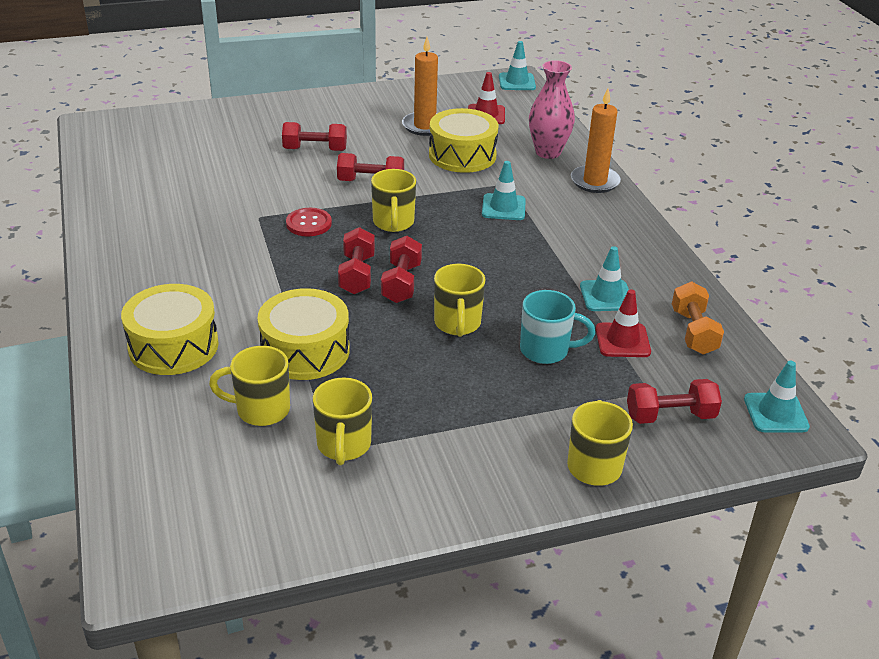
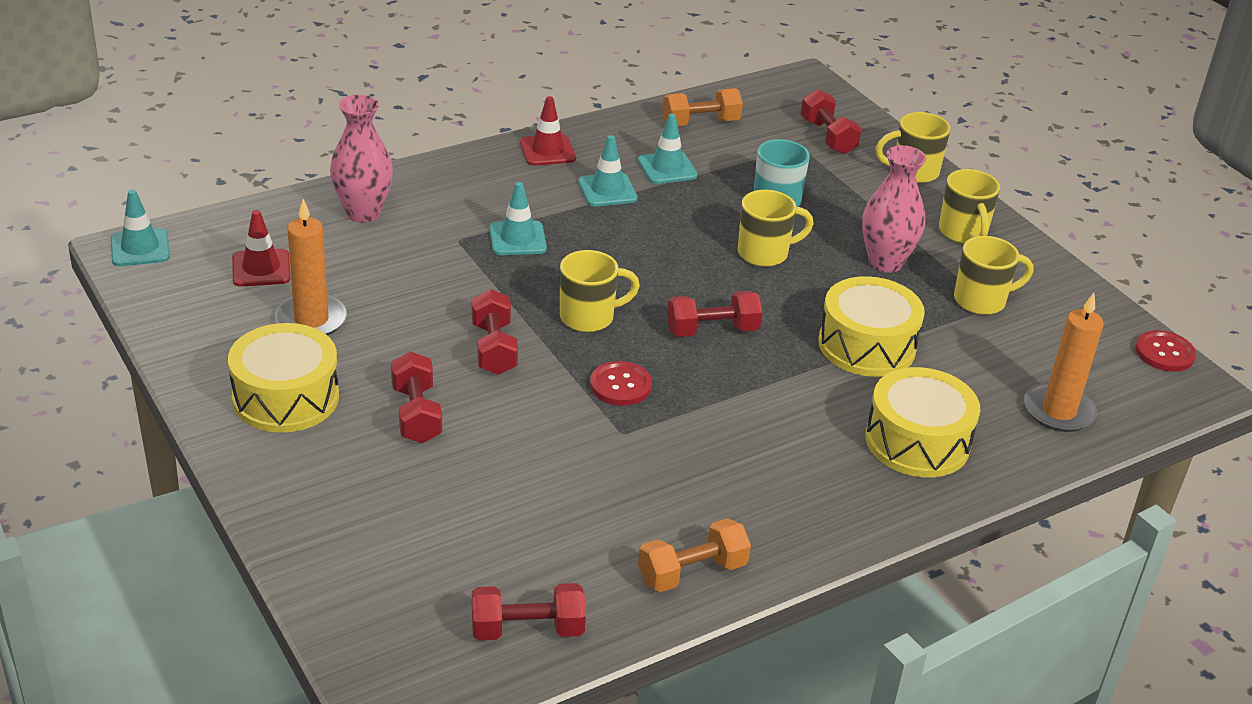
camera: 105 degrees left, 0 degrees up
(115, 220) = (692, 572): none -> orange dumbbell
(203, 565) = (1164, 353): none -> red button
(261, 410) = (971, 358): yellow mug -> yellow mug (963, 233)
(401, 283) = (712, 297): red dumbbell -> red dumbbell (527, 629)
(425, 396) = (885, 262): none -> pink vase
(462, 155) = (392, 279): yellow drum -> yellow drum (286, 397)
(595, 181) = (430, 177): orange candle -> orange candle (1058, 411)
(622, 340) = (736, 159): red traffic cone -> red traffic cone (547, 150)
(775, 413) = (792, 90): turquoise traffic cone -> turquoise traffic cone (607, 190)

